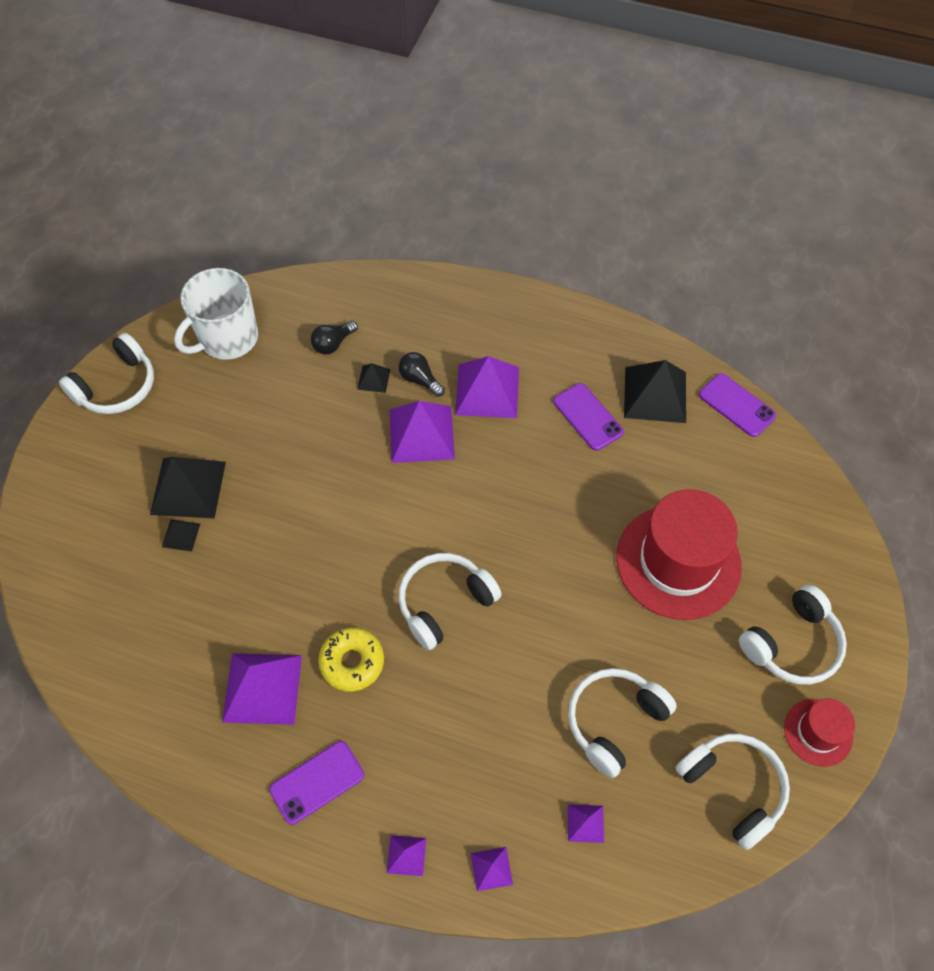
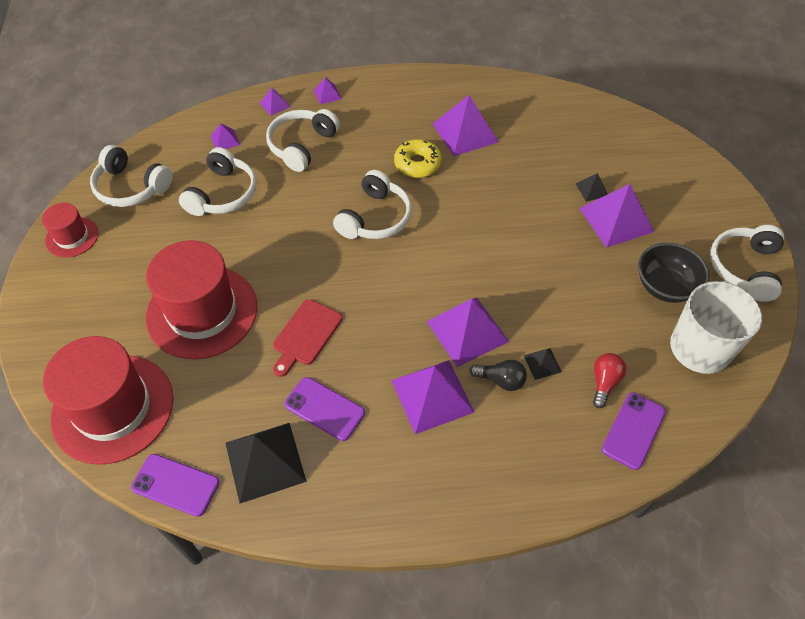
camera: 155 degrees right, 5 degrees down
(188, 488) = (616, 219): black pyramid -> purple pyramid
(206, 400) = (665, 286): none -> black bowl
(317, 782) = (399, 105): purple phone -> purple phone (633, 430)
(333, 344) = (604, 382): black light bulb -> red light bulb
(579, 492) = (305, 335): none -> red cutting board
(785, 493) = (113, 408): none -> red hat
(792, 644) = (96, 286): white headphones -> white headphones (301, 145)

